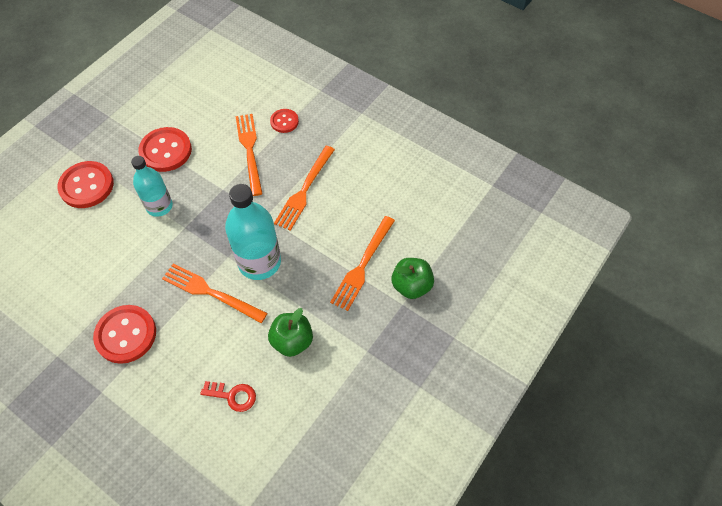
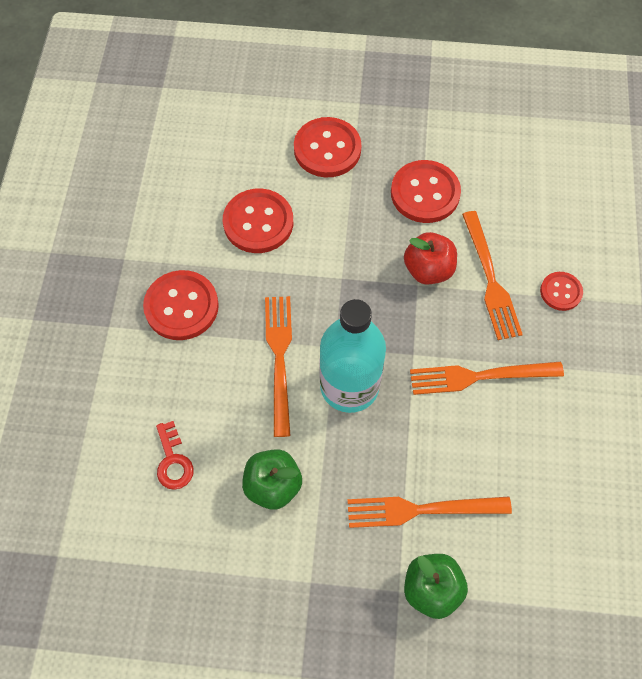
camera: 60 degrees right, 5 degrees up
(104, 254) = (258, 222): none -> red button
(159, 206) = (350, 235): turquoise bottle -> none
(217, 178) = (428, 270): none -> red apple
(249, 150) = (490, 280): orange fork -> orange fork turned 120 degrees clockwise

